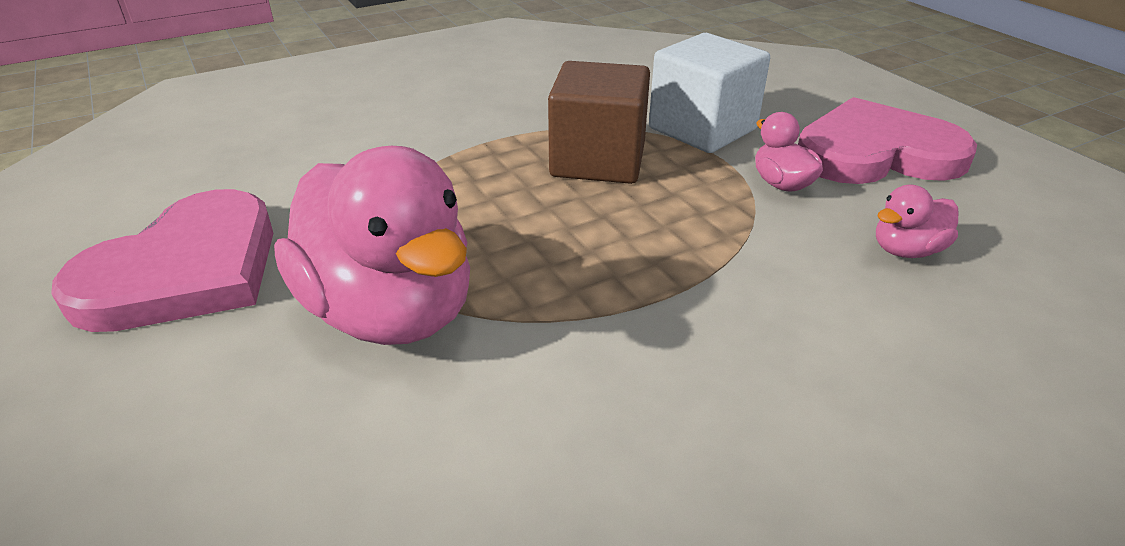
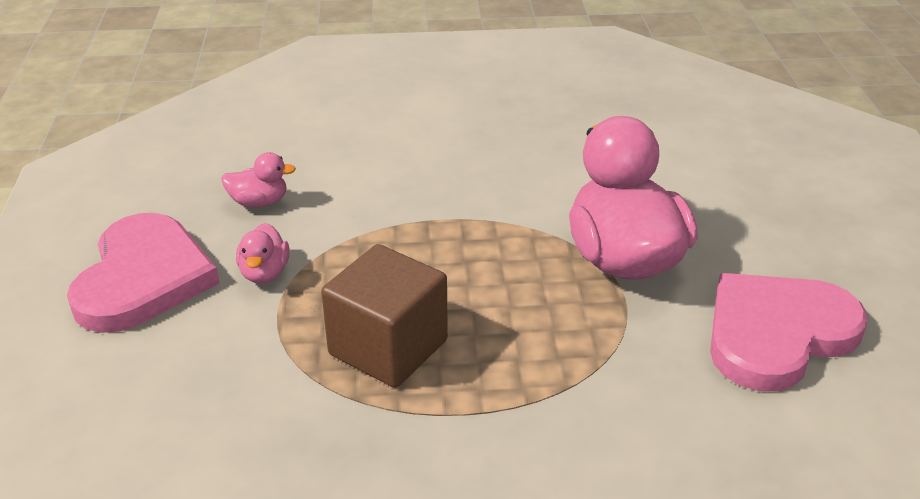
camera: 155 degrees left, 0 degrees up
(702, 129) = (248, 357): white cube -> none
(876, 153) = (143, 278): pink heart -> pink heart turned 105 degrees counterclockwise

